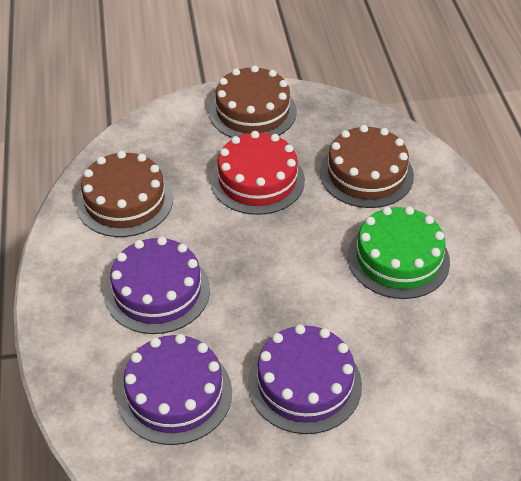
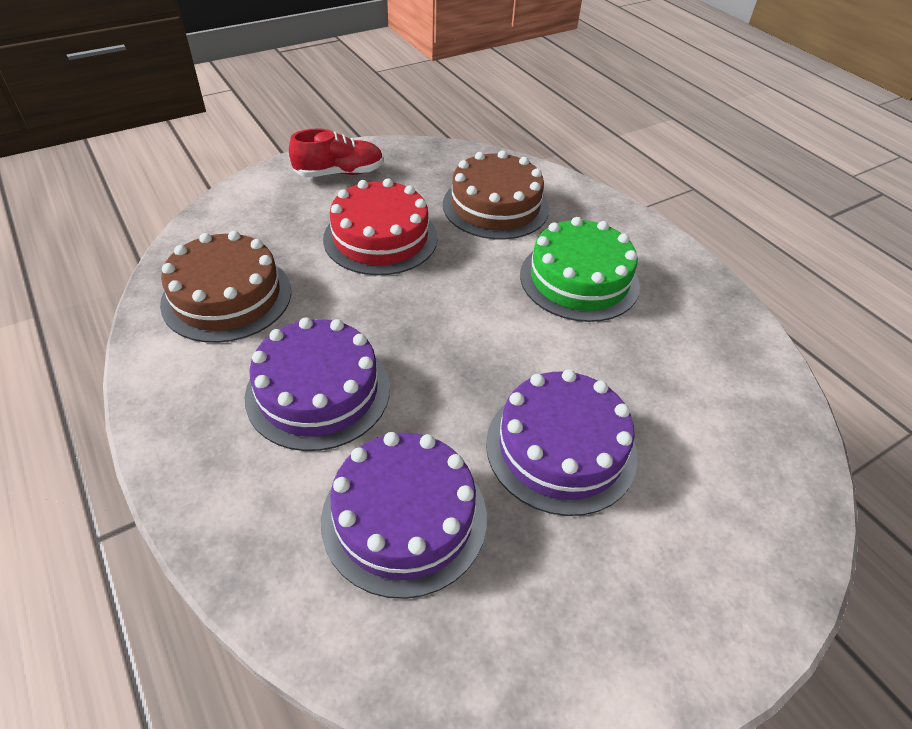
camera: 25 degrees left, 0 degrees up
(252, 111) = (339, 173): brown cake -> red shoe

